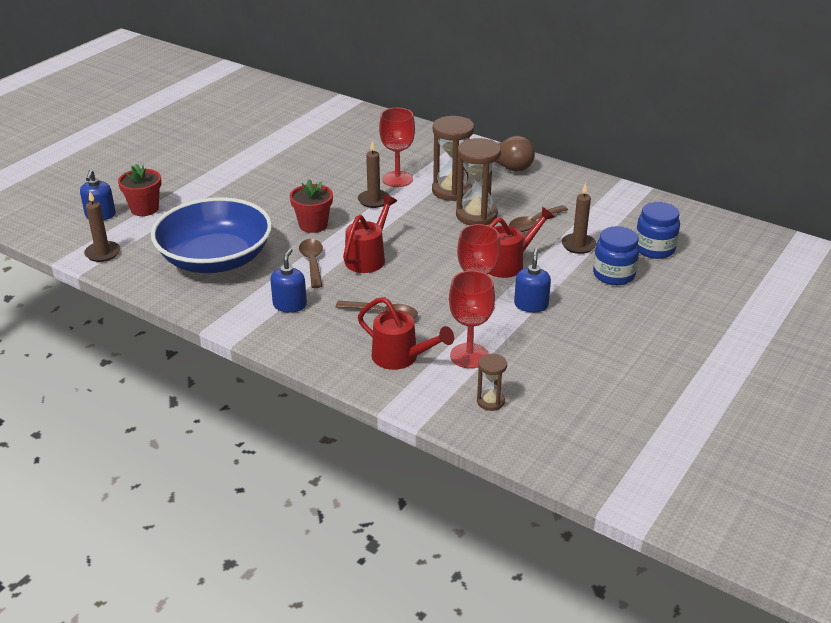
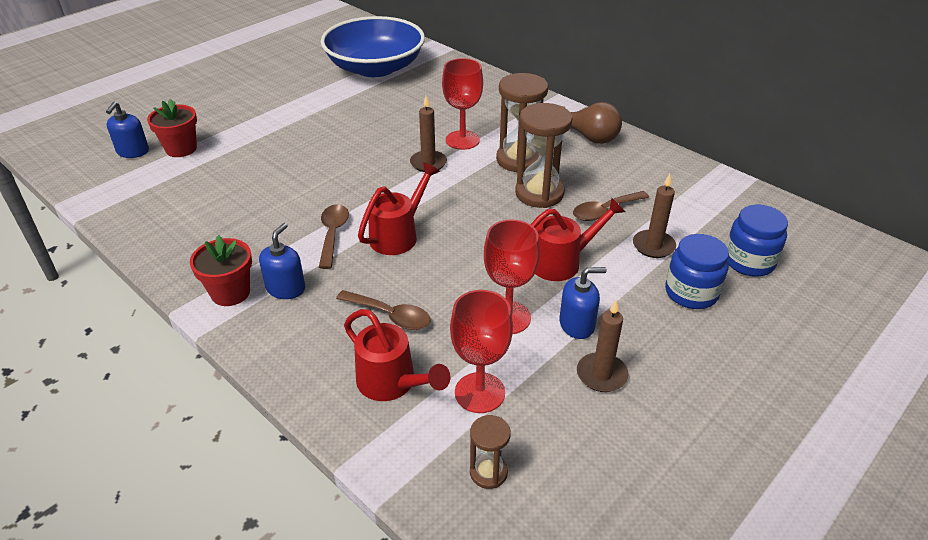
camera: 10 degrees right, 5 degrees up
(103, 253) = (112, 197): brown candle -> brown candle (601, 374)
(215, 259) = (228, 218): blue bowl -> blue bowl (375, 67)
(313, 225) = (351, 186): red flower pot -> red flower pot (230, 293)
(531, 305) = (577, 324): blue soap dispenser -> blue soap dispenser turned 60 degrees clockwise

